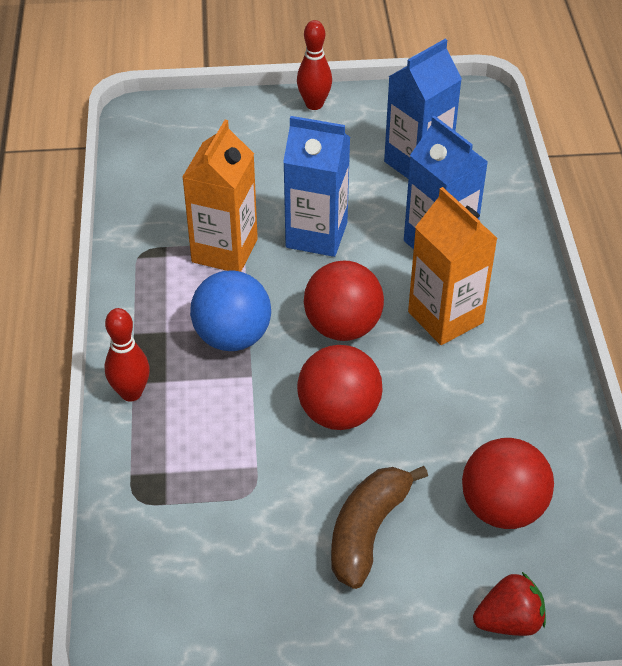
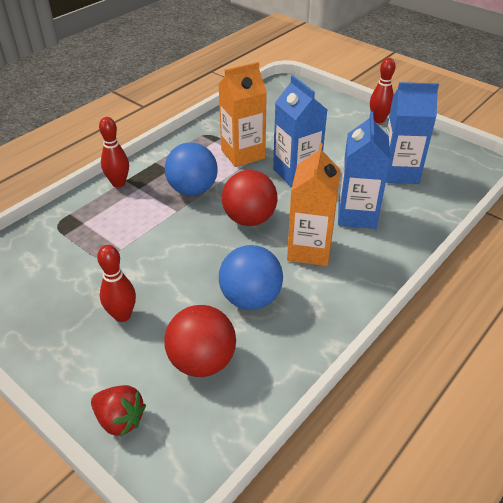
camera: 45 degrees right, 5 degrees down
(339, 413) = (190, 254): red ball -> none
(367, 531) = (122, 315): brown banana -> red bowling pin
(460, 412) = (250, 298): none -> blue ball

